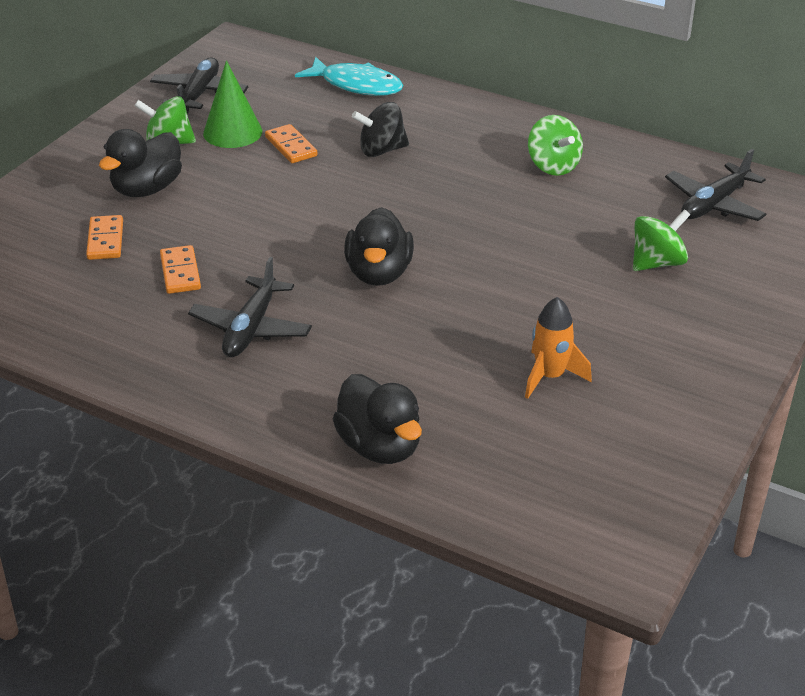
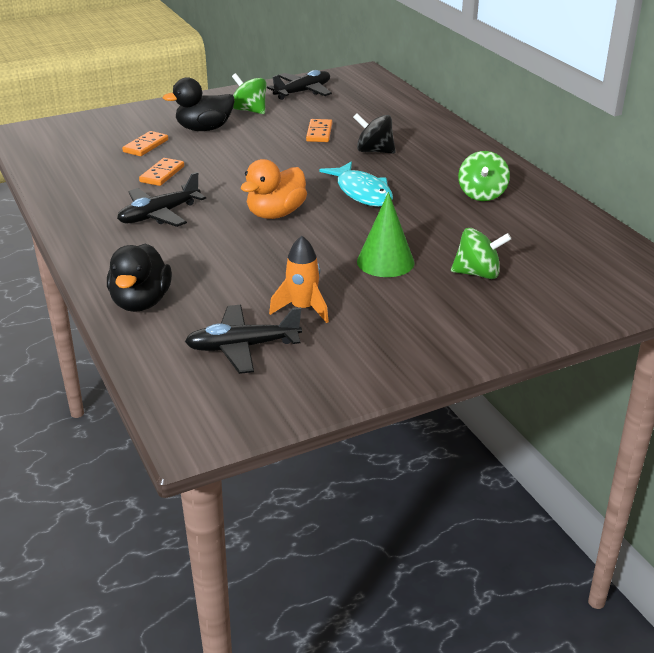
camera: 35 degrees right, 5 degrees down
(232, 132) = (294, 116): green cone -> green cone (385, 262)
(356, 85) = (409, 113): turquoise fish -> turquoise fish (362, 192)
(379, 273) = (276, 214): black duck -> orange duck
(714, 204) = (576, 254): black plane -> black plane (242, 347)

